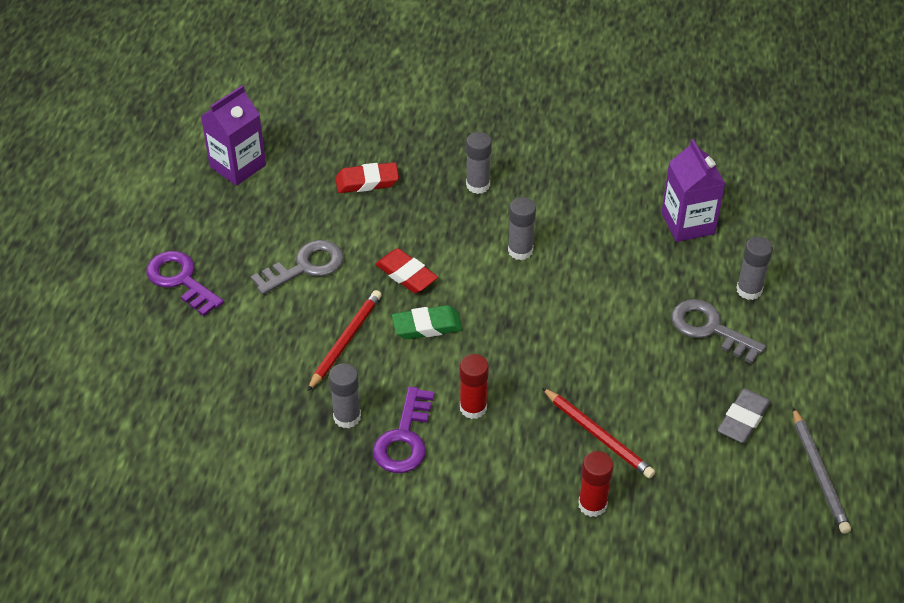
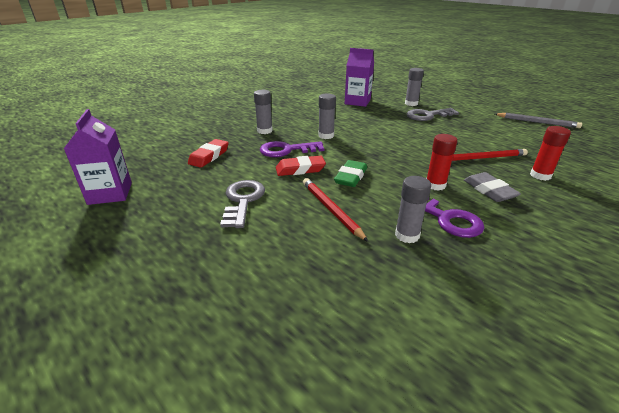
camera: 55 degrees left, 15 degrees down
(180, 280) = (166, 265): purple key -> purple key (287, 150)
(743, 419) = (493, 125): grey eraser -> grey eraser (489, 191)

